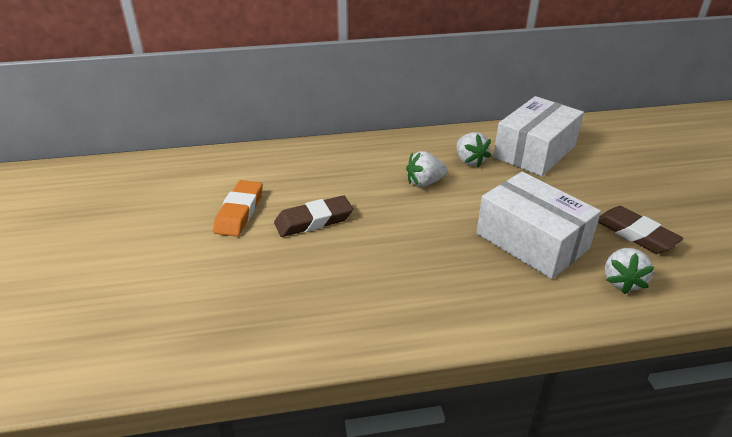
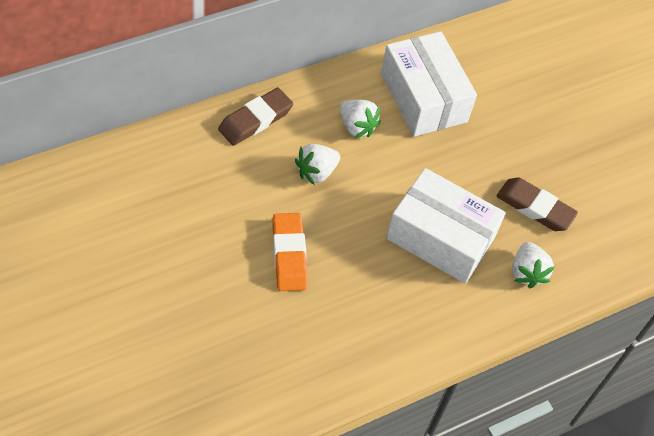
camera: 25 degrees left, 20 degrees up
(239, 212) = (130, 258): orange eraser -> orange eraser (289, 255)
(313, 221) = (216, 254): brown eraser -> brown eraser (255, 120)
(534, 151) = (423, 97): white box -> white box turned 45 degrees counterclockwise

